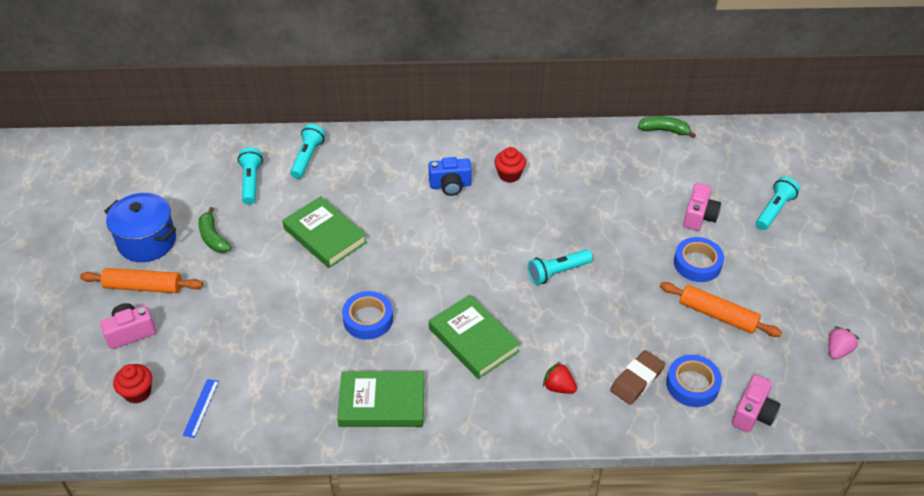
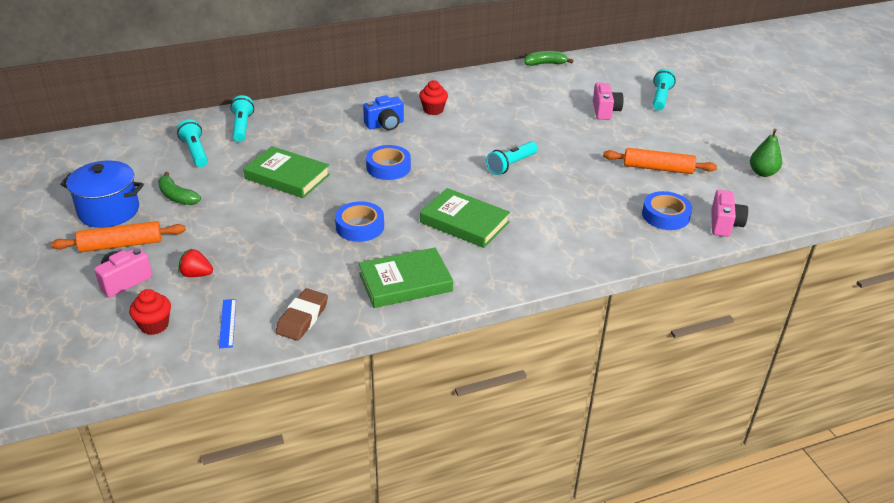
camera: 20 degrees left, 10 degrees down
(558, 387) = (557, 239): red strawberry -> red strawberry (196, 274)
(637, 380) = (619, 221): brown eraser -> brown eraser (302, 318)
(697, 263) = (622, 139): blue tape -> blue tape (388, 167)
(837, 350) = (762, 173): pink strawberry -> green pear

